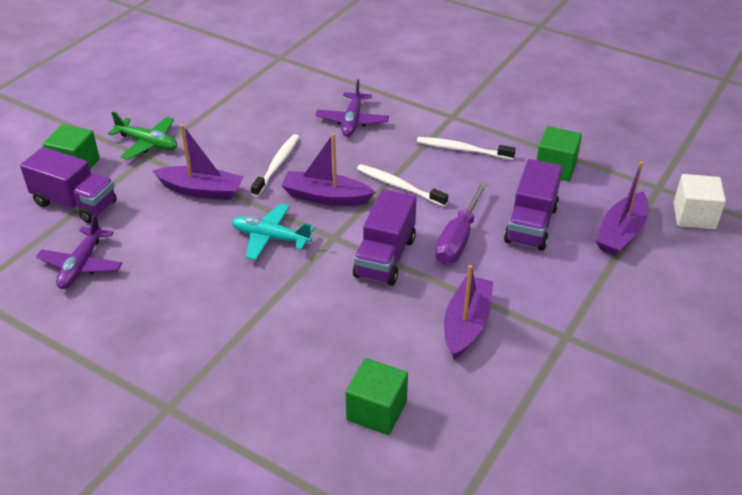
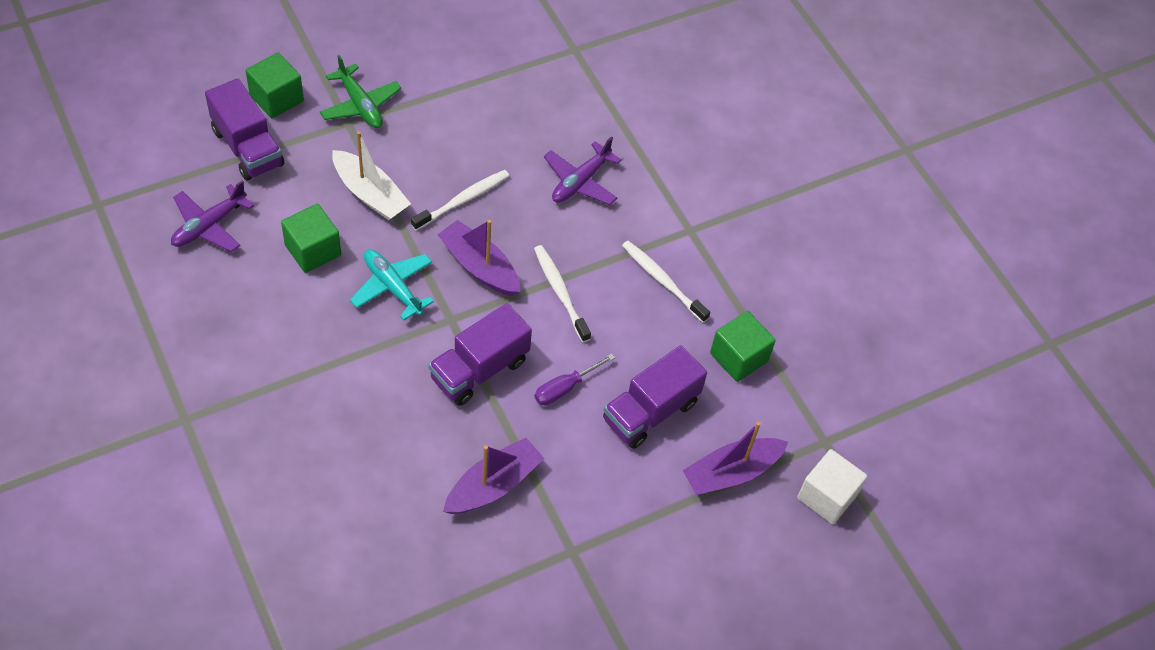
camera: 25 degrees right, 15 degrees up
(201, 190) = (370, 194): purple boat -> white boat
(376, 411) = (347, 524): green cube -> green cube (313, 250)
(458, 239) = (565, 388): purple screwdriver -> purple screwdriver, size x0.66

